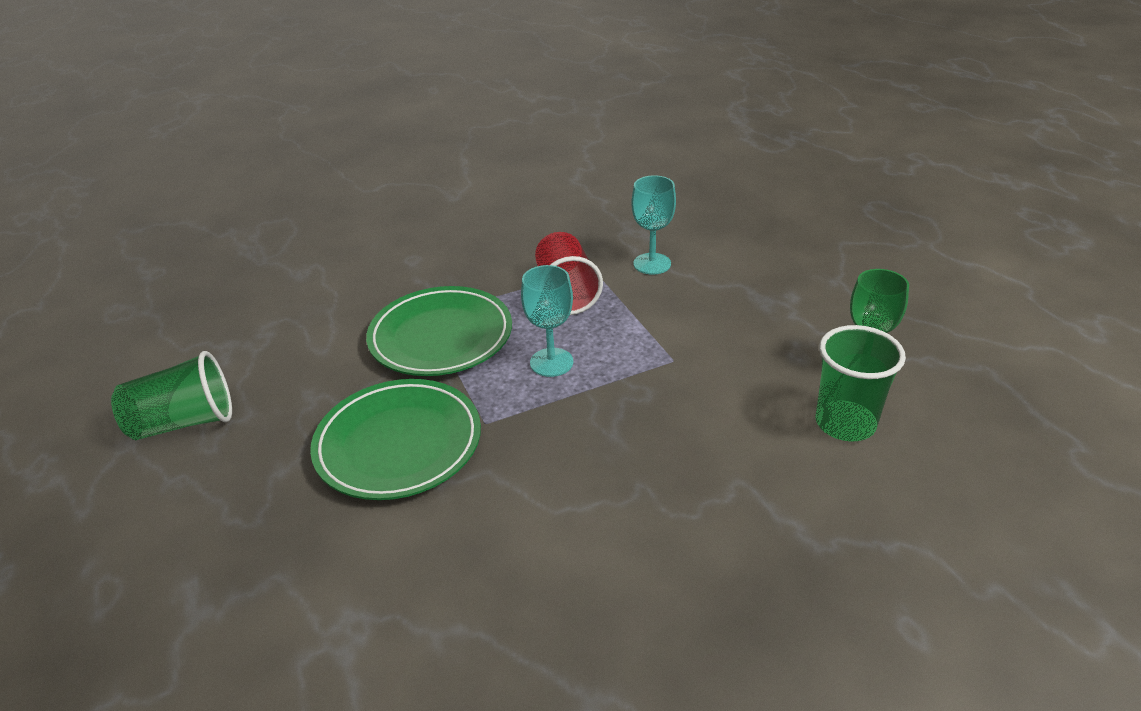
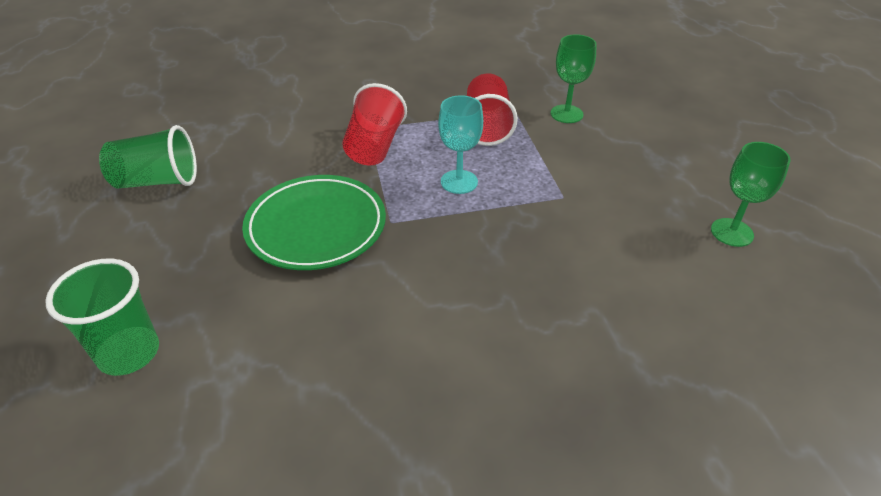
camera: 10 degrees right, 5 degrees up
(441, 337) = (374, 147): green plate -> red cup
(652, 264) = (566, 114): turquoise goblet -> green goblet
(845, 423) = (703, 277): green cup -> green cup (129, 353)

